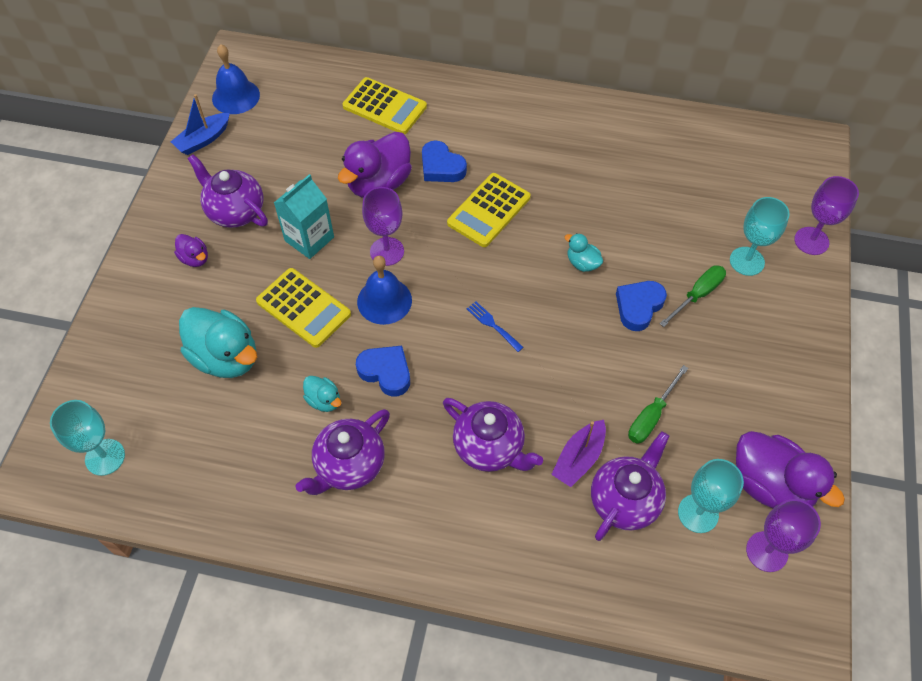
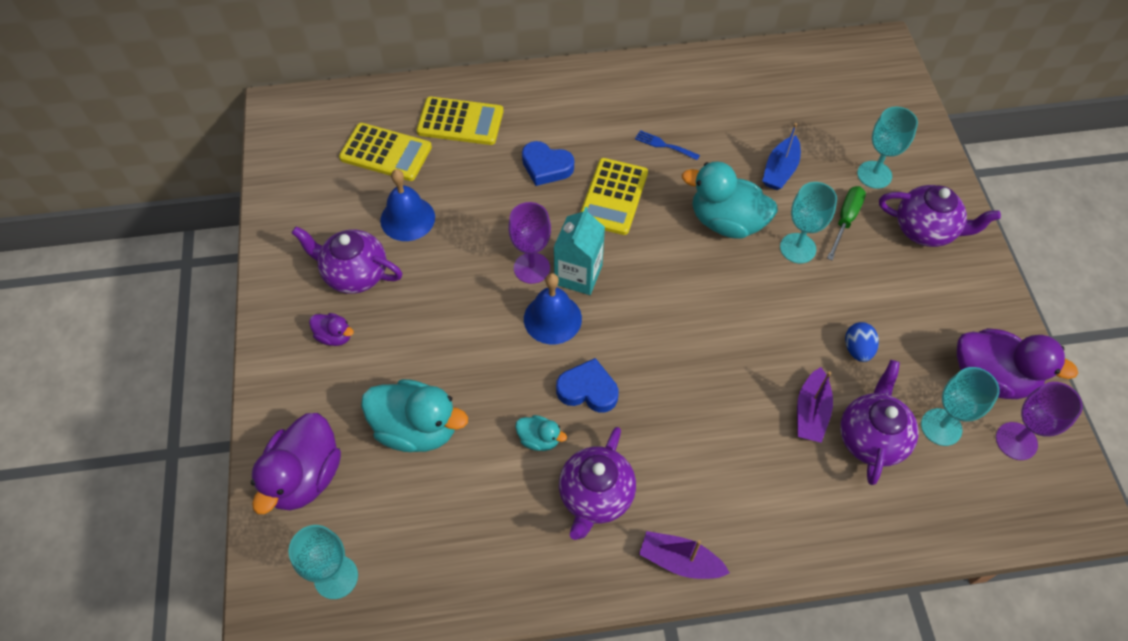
camera: 20 degrees left, 0 degrees up
(203, 140) = (284, 209): blue boat -> blue boat (780, 170)
(236, 96) = (298, 153): blue bell -> blue bell (407, 218)
(303, 308) = (474, 352): yellow calculator -> yellow calculator (386, 152)
(309, 239) = (446, 279): turquoise carton -> turquoise carton (578, 275)
(379, 183) = (491, 201): purple duck -> purple duck (305, 476)
(396, 547) = (680, 561): none -> purple boat
(489, 447) = (723, 431): purple teapot -> purple teapot (925, 230)
(492, 325) = (670, 309): blue fork -> blue fork (664, 145)
(582, 263) = (726, 222): turquoise duck -> turquoise duck, size x2.06
(638, 307) = (798, 248): blue heart -> turquoise goblet
(651, 416) = (857, 349): green screwdriver -> blue egg
(811, 241) = (921, 138): purple goblet -> none

